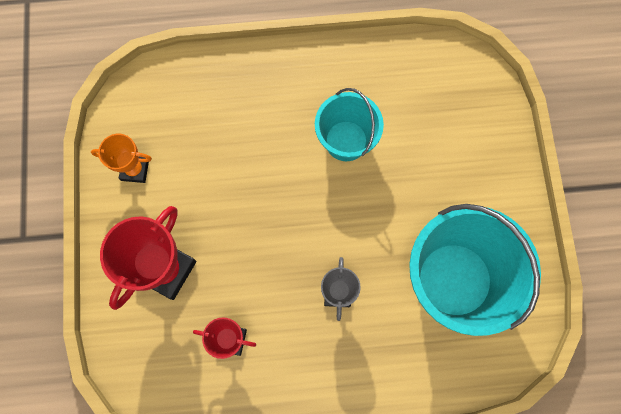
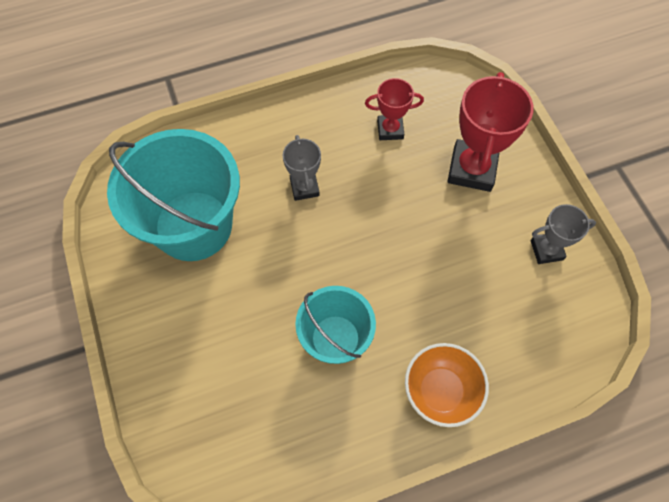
camera: 165 degrees right, 10 degrees down
(135, 170) = (546, 250): orange trophy -> grey trophy
(273, 80) = (440, 391): none -> orange bowl

